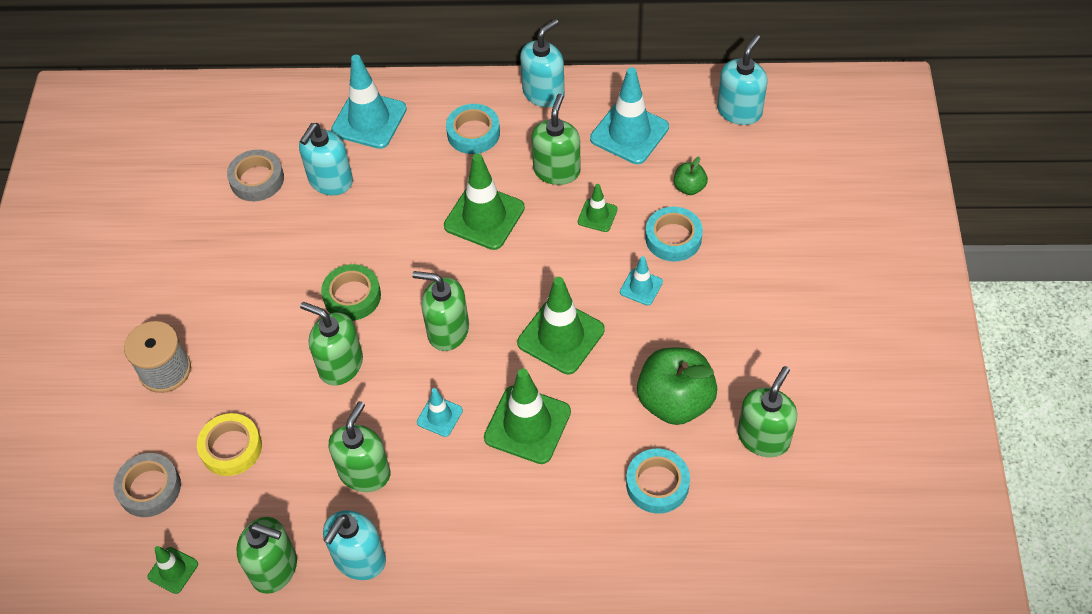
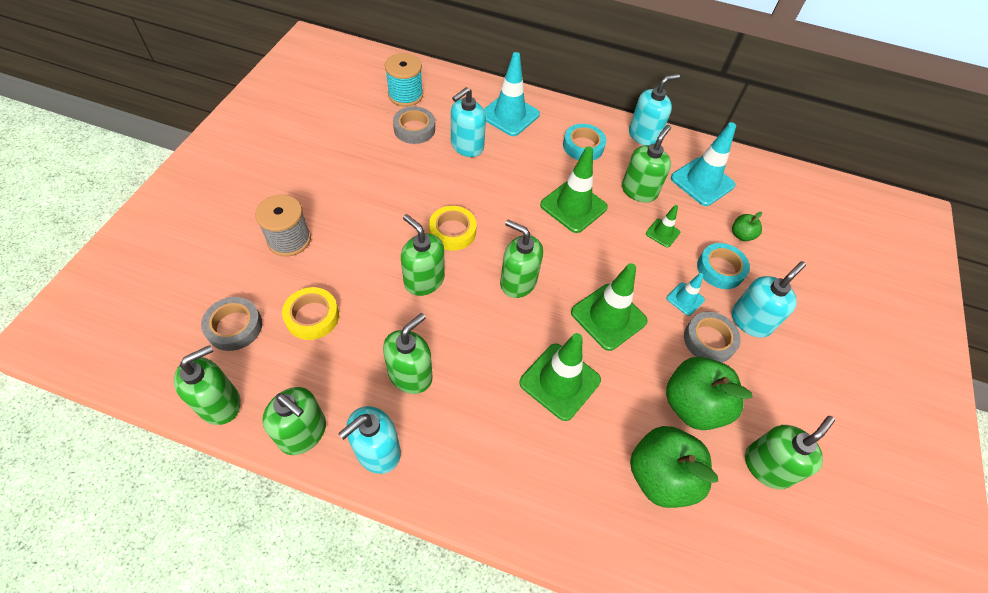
camera: 10 degrees right, 0 degrees up
(173, 570) = (220, 403): green traffic cone -> green soap dispenser
(227, 136) = (405, 95): none -> turquoise spool
(352, 296) = (452, 231): green tape -> yellow tape
(439, 416) = (488, 349): turquoise traffic cone -> none
(657, 484) = (660, 476): turquoise tape -> green apple
(677, 325) = (709, 340): none -> grey tape
(739, 111) = (792, 192): turquoise soap dispenser -> turquoise soap dispenser (750, 321)

